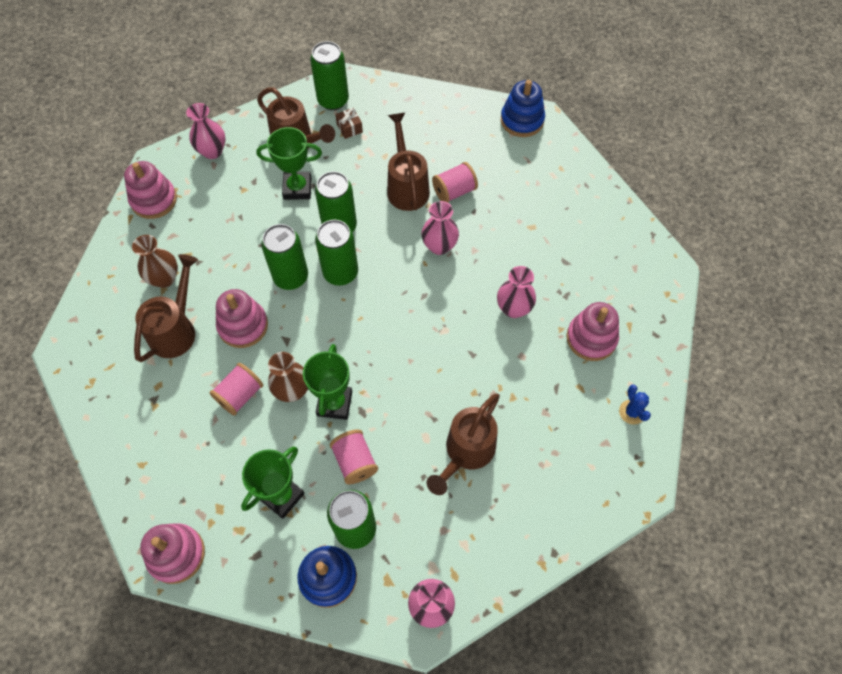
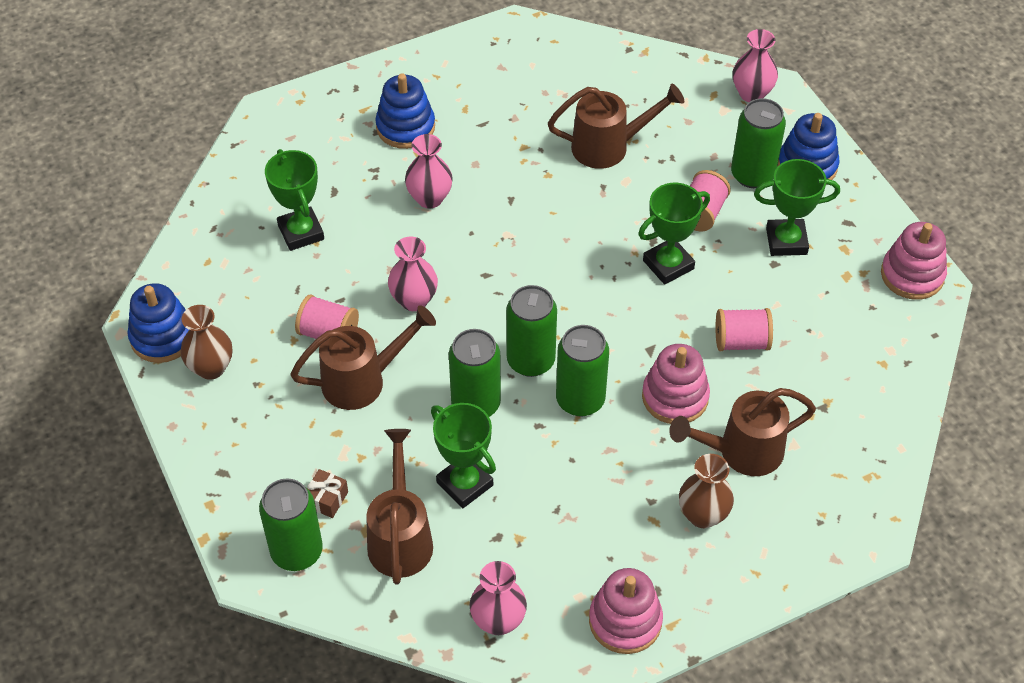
camera: 130 degrees left, 10 degrees down
(292, 390) = (692, 305): brown vase -> brown vase (211, 368)
(407, 186) = (362, 380): brown watering can -> brown watering can turned 150 degrees counterclockwise
(544, 224) = (301, 232): none -> green trophy
(591, 338) = (405, 127): pink stacking toy -> blue stacking toy
(632, 412) = (454, 65): blue cactus -> none

